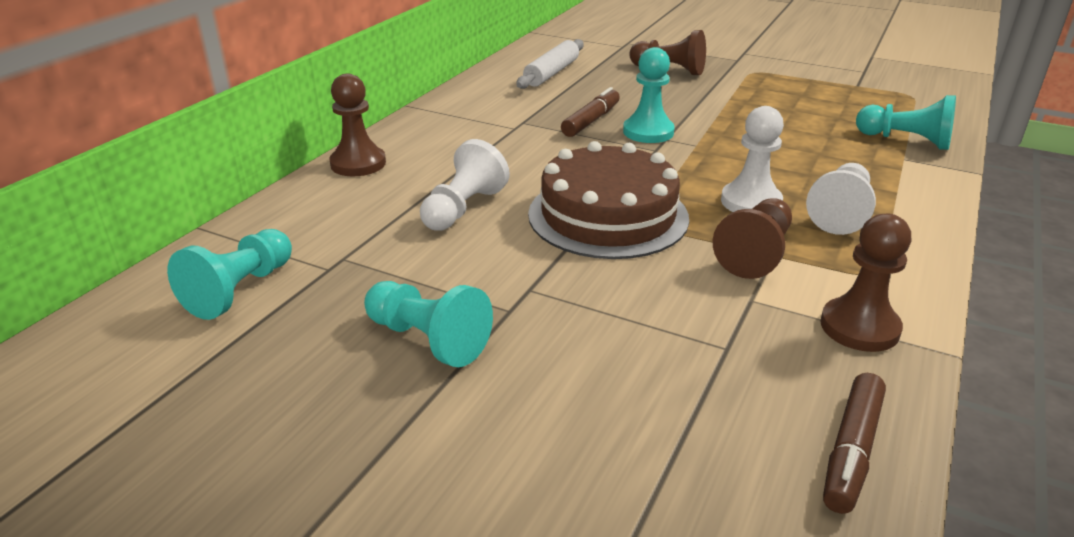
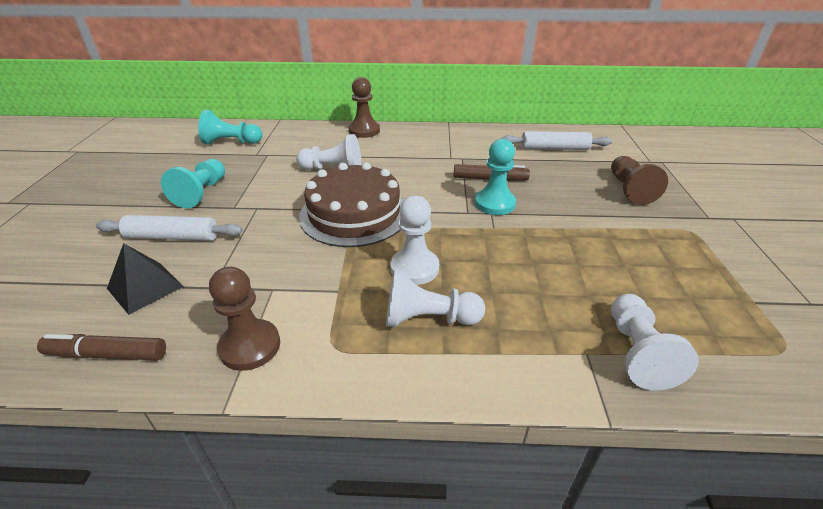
camera: 65 degrees right, 5 degrees up
(564, 379) = (173, 237): none -> white rolling pin
(700, 413) = (145, 287): none -> black pyramid
(755, 254) = (335, 282): brown pawn -> none
(906, 141) = (637, 352): turquoise pawn -> white pawn

